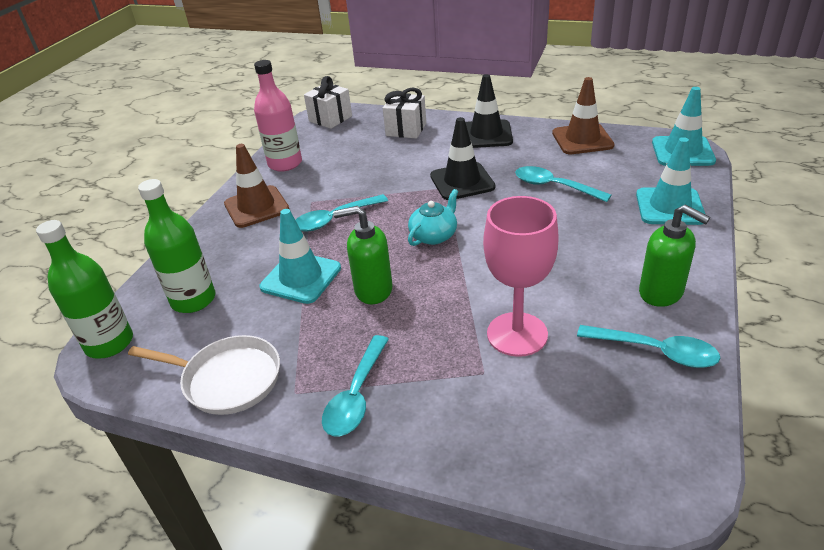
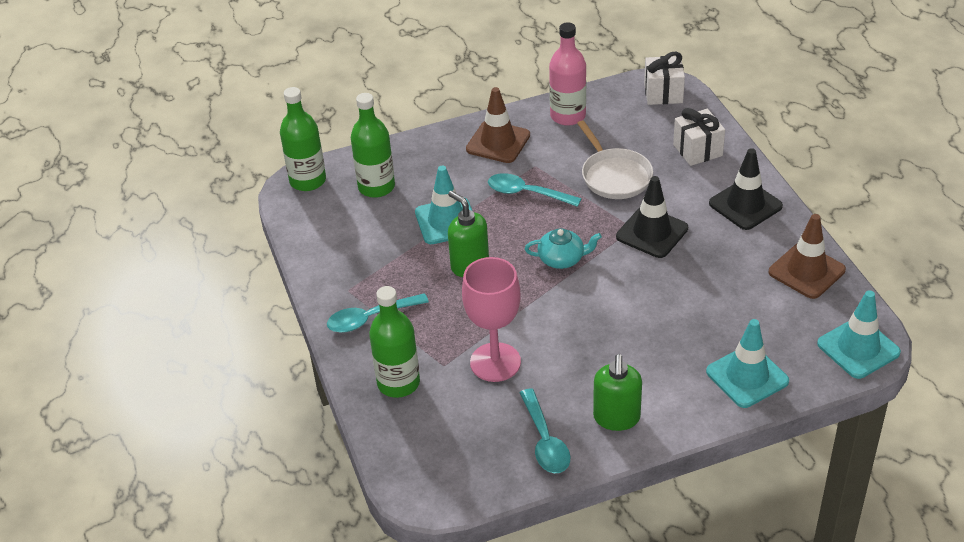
camera: 50 degrees right, 5 degrees up
(227, 379) = (330, 253): white pan -> white pan (614, 176)
(474, 422) = (398, 383): none -> green bottle
(554, 186) = (703, 291): turquoise spoon -> none

